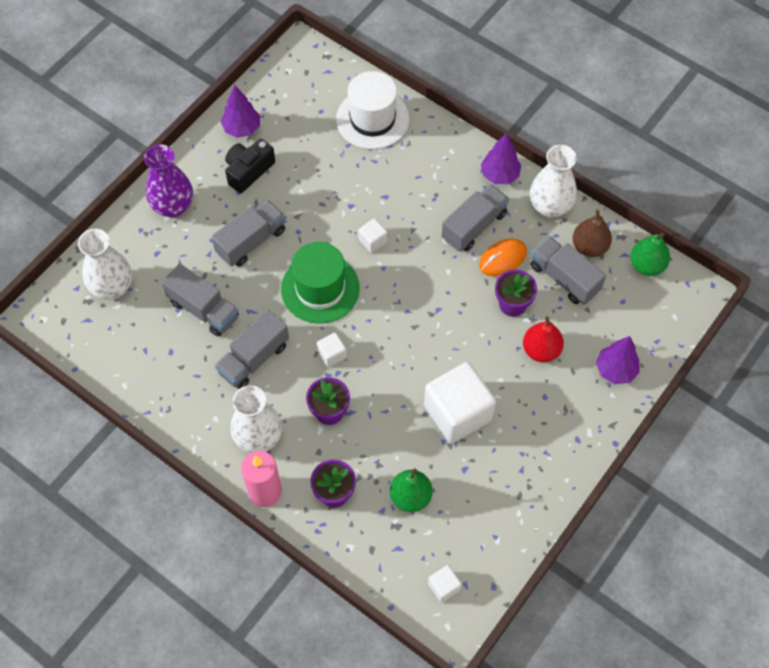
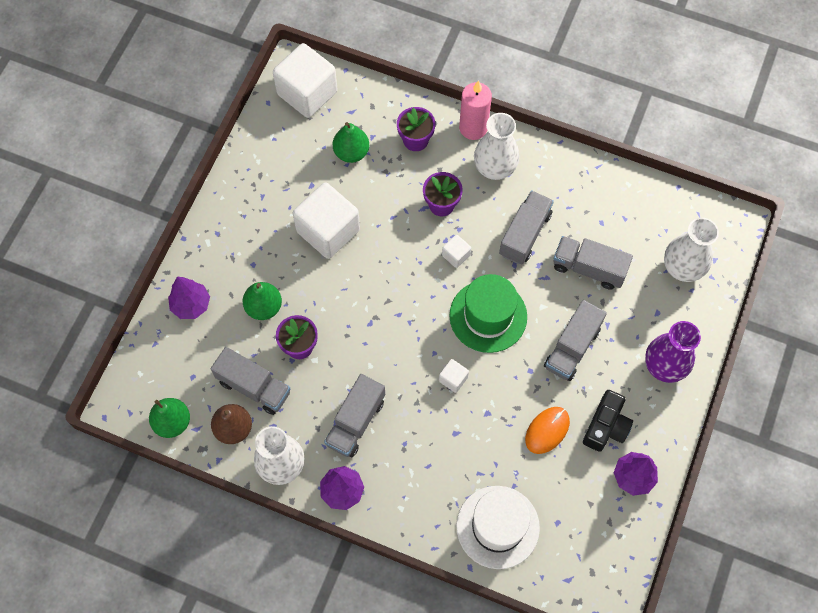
camera: 165 degrees right, 5 degrees up
(444, 586) = (307, 93): white cube -> white cube, size x2.26
(502, 259) = (319, 392): orange mouse -> orange mouse (547, 430)
(541, 350) = (264, 307): red pear -> green pear

